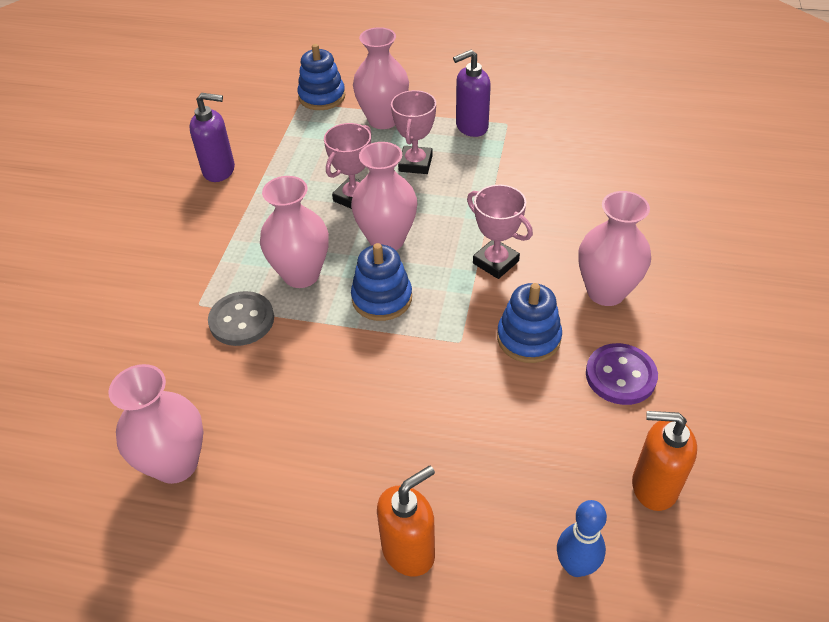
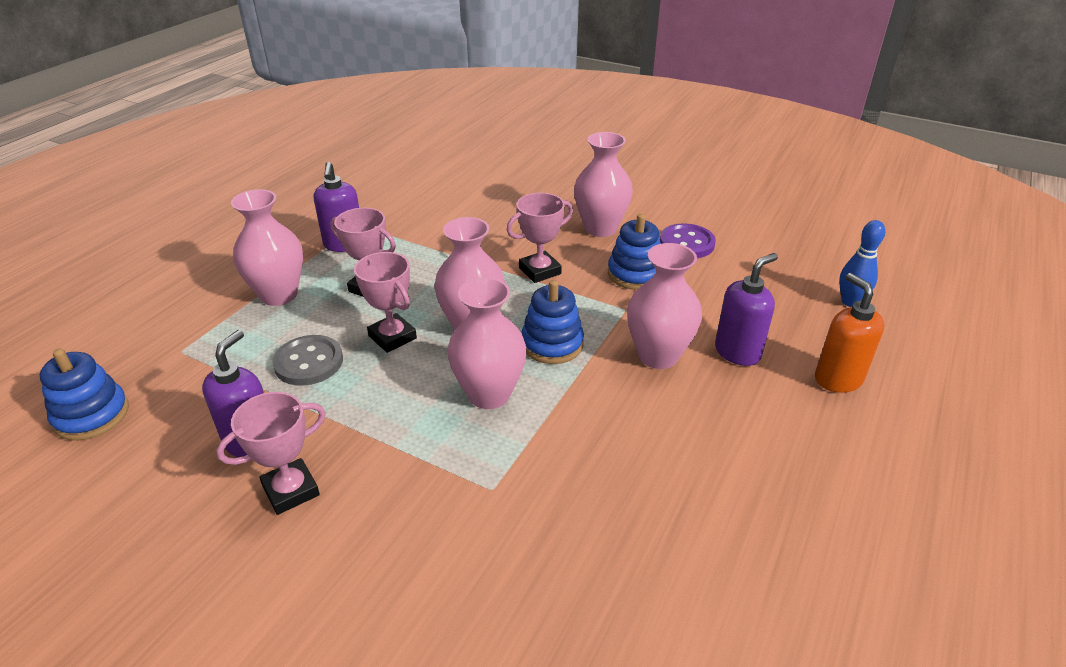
camera: 75 degrees left, 10 degrees down
(176, 464) = (728, 531): pink vase -> pink vase (658, 356)
(180, 204) = (291, 490): none -> pink trophy
(242, 320) = (536, 452): grey button -> grey button (309, 362)
(322, 97) = (187, 332): blue stacking toy -> blue stacking toy (92, 415)
(423, 449) = (737, 352): none -> purple soap dispenser
(653, 486) = (787, 255): orange soap dispenser -> none

